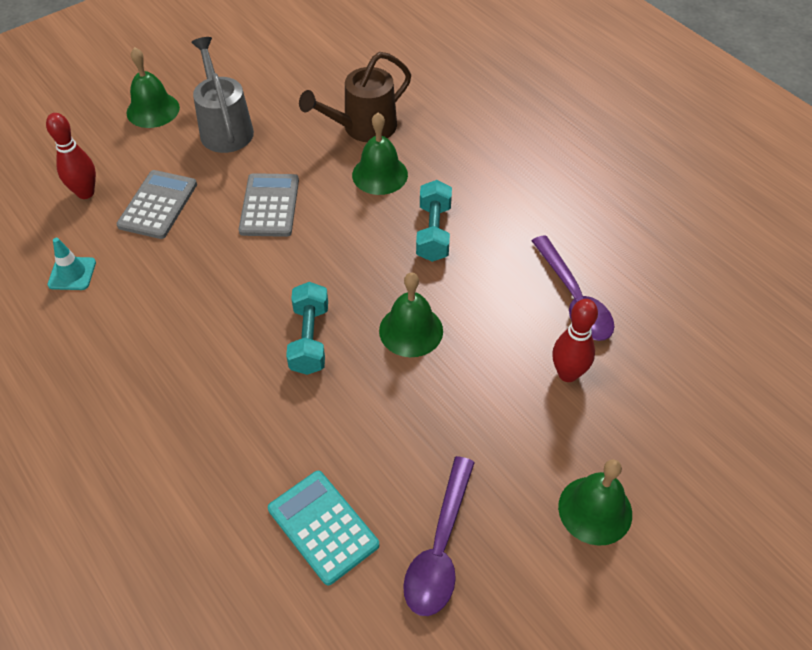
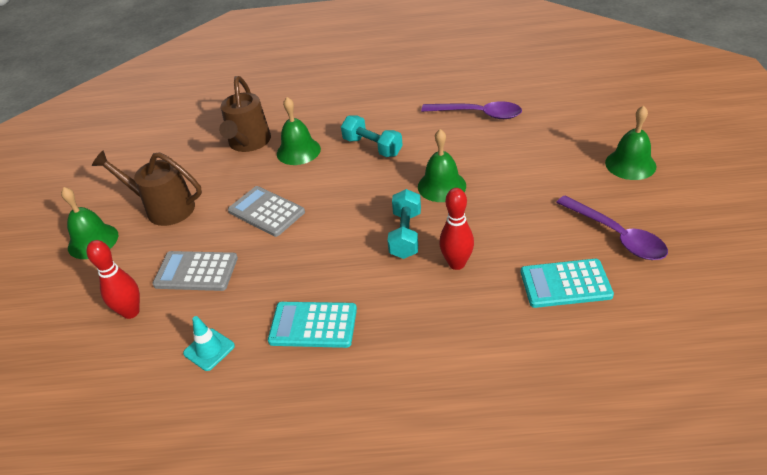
camera: 50 degrees left, 10 degrees down
(140, 332) = (313, 325): none -> turquoise calculator
(158, 205) = (196, 271): grey calculator -> grey calculator turned 45 degrees counterclockwise
(225, 128) = (163, 208): grey watering can -> brown watering can
(309, 339) = (405, 234): turquoise dumbbell -> turquoise dumbbell turned 60 degrees clockwise
(567, 374) = (529, 137): red bowling pin -> red bowling pin (456, 263)

